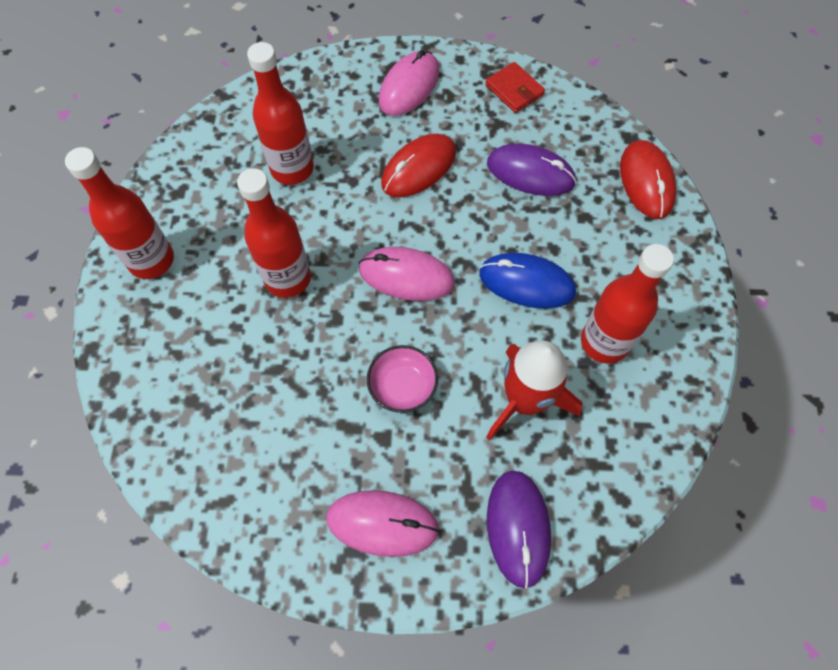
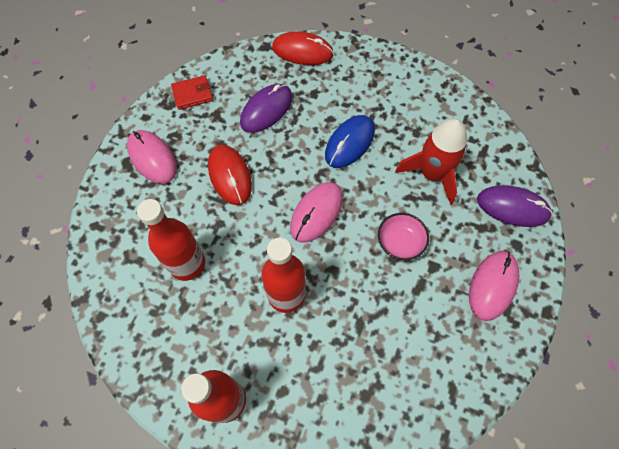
camera: 70 degrees left, 0 degrees up
(604, 342) = (406, 117): red bottle -> none

